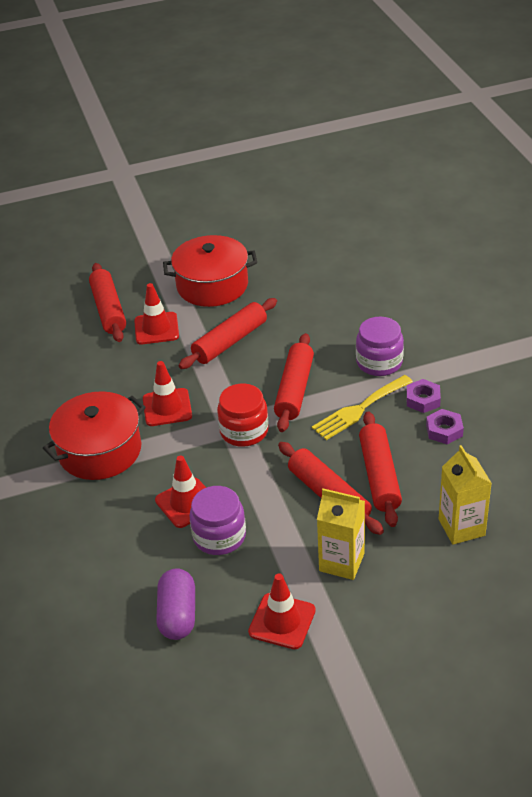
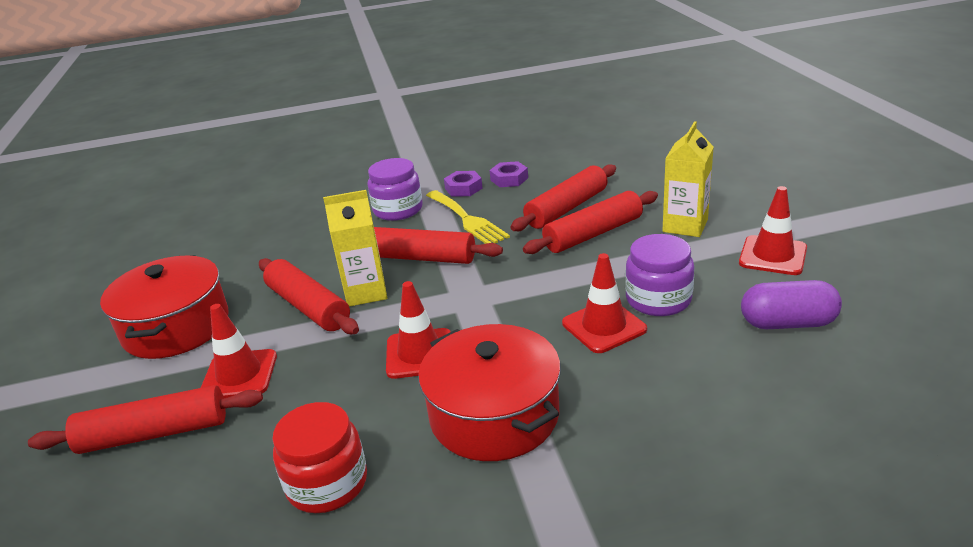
camera: 85 degrees left, 10 degrees down
(244, 431) = (483, 289): red jar -> red jar (327, 483)
(379, 476) = (566, 208): red rolling pin -> red rolling pin turned 45 degrees counterclockwise
(461, 527) = (634, 172): yellow carton -> yellow carton (366, 292)

